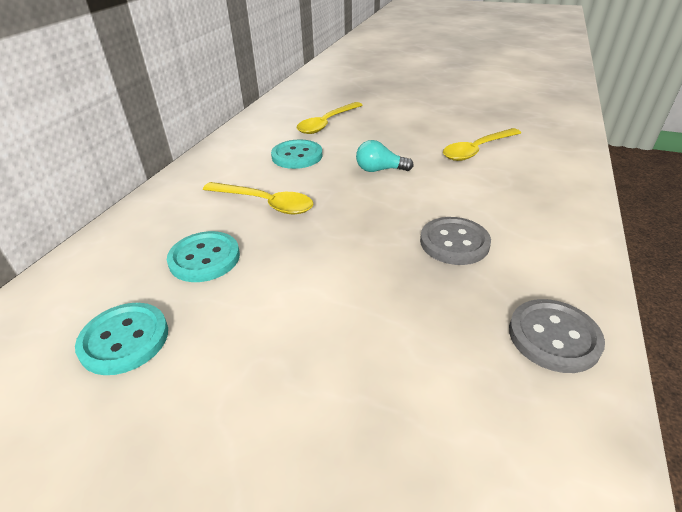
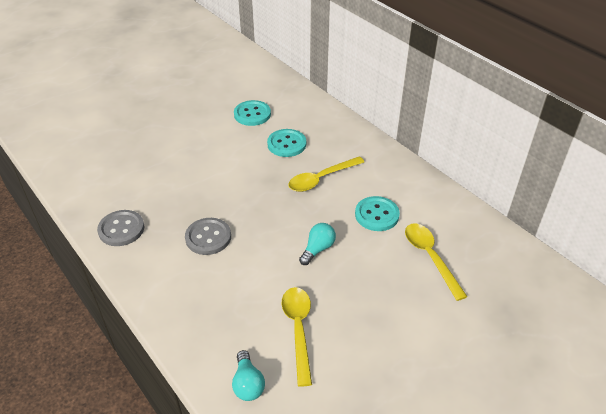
camera: 120 degrees right, 5 degrees up
(554, 152) = (248, 384): none -> turquoise light bulb

